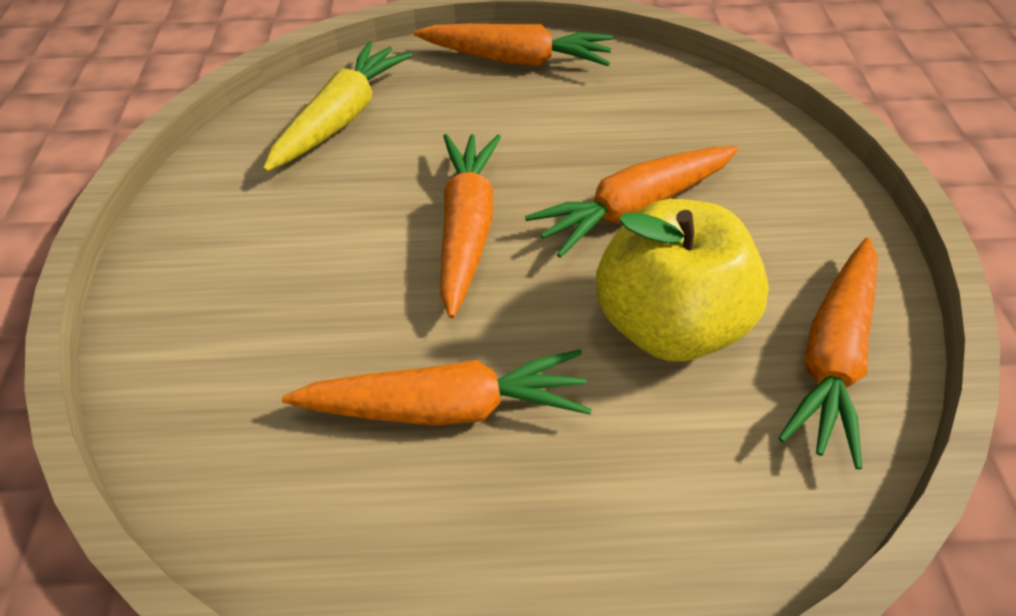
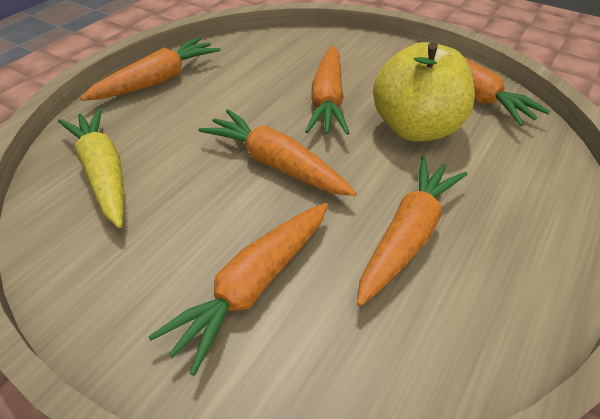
camera: 55 degrees left, 5 degrees down
(276, 309) = (254, 286): none -> orange carrot

